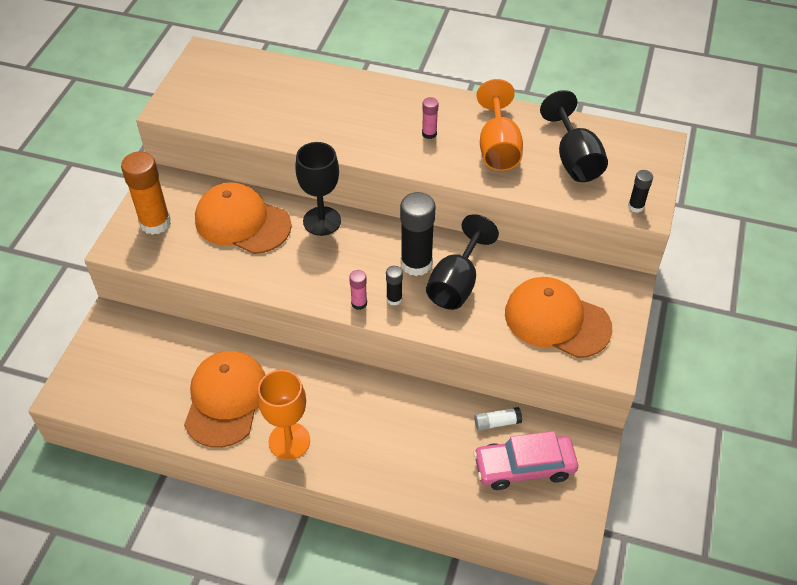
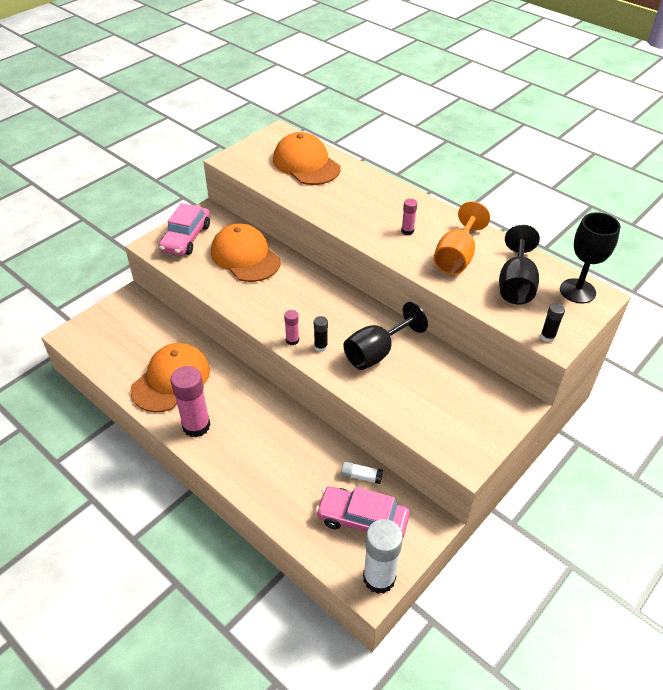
camera: 25 degrees right, 5 degrees down
(155, 223) = (186, 238): orange glue stick -> pink car
(289, 441) = (196, 426): orange goblet -> pink glue stick
(322, 221) = (302, 274): black goblet -> black goblet (577, 291)
(416, 263) = (354, 327): black glue stick -> none
(556, 320) = (441, 409): orange cap -> orange cap (306, 164)
(573, 518) = (379, 578): none -> white glue stick

